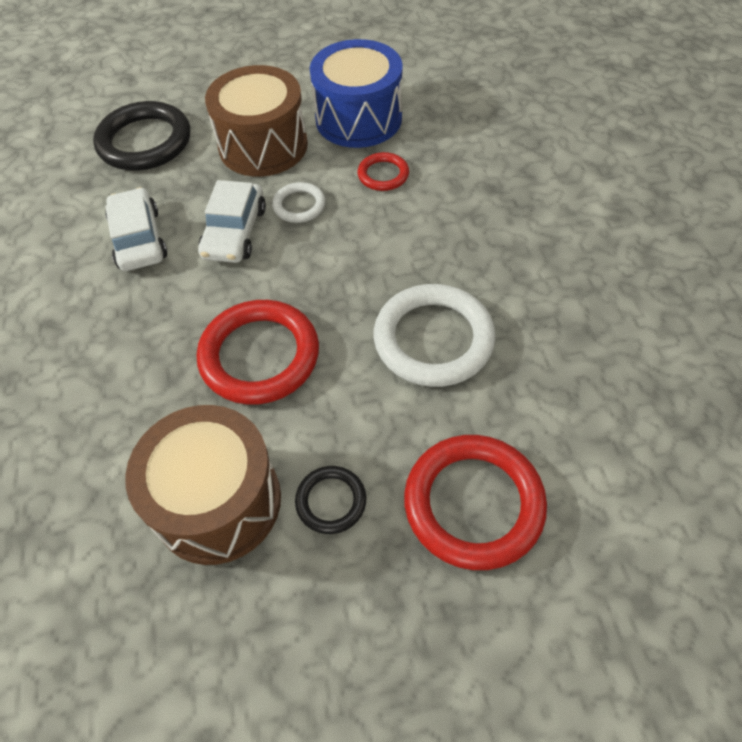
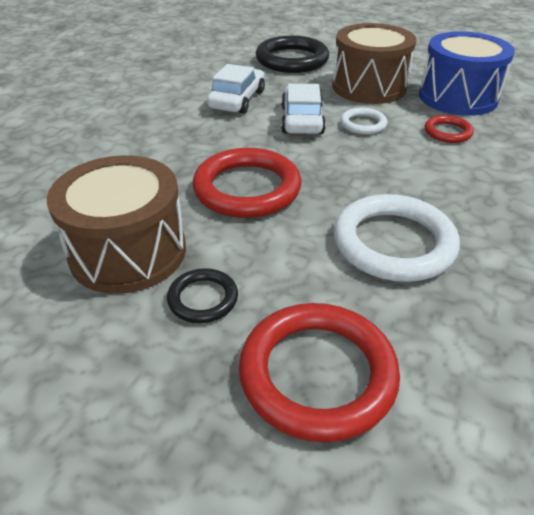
camera: 35 degrees right, 15 degrees down
(235, 232) = (302, 120): white car -> white car turned 135 degrees clockwise

